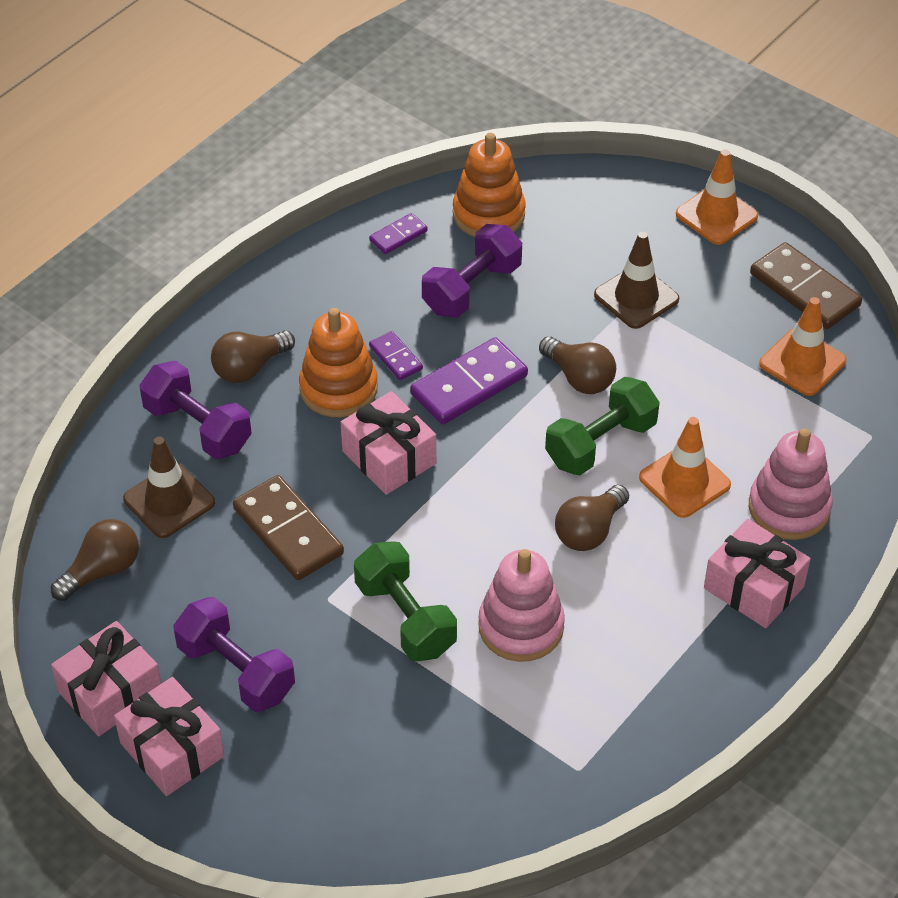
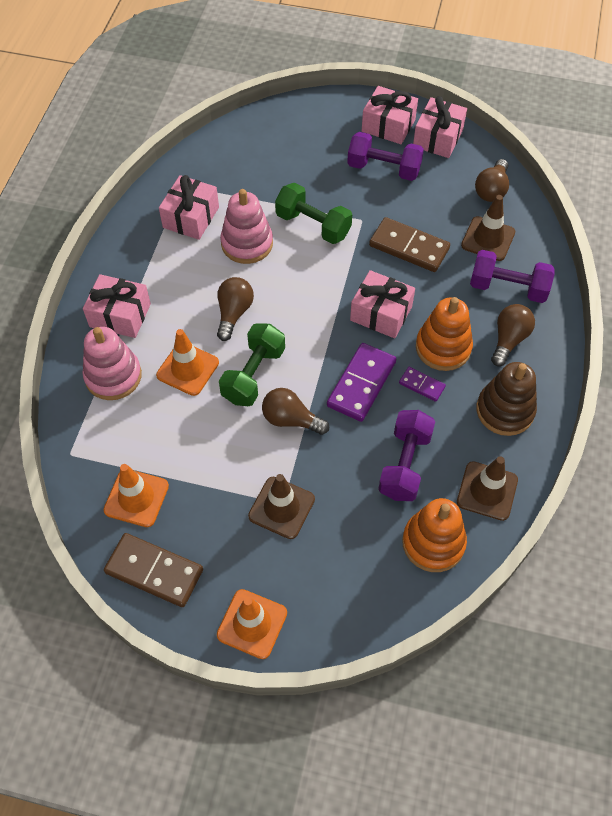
camera: 155 degrees right, 10 degrees up
(317, 298) = (505, 410): none -> brown stacking toy
(398, 236) = (487, 491): purple domino -> brown traffic cone
(588, 705) = (191, 217): none -> pink gift

